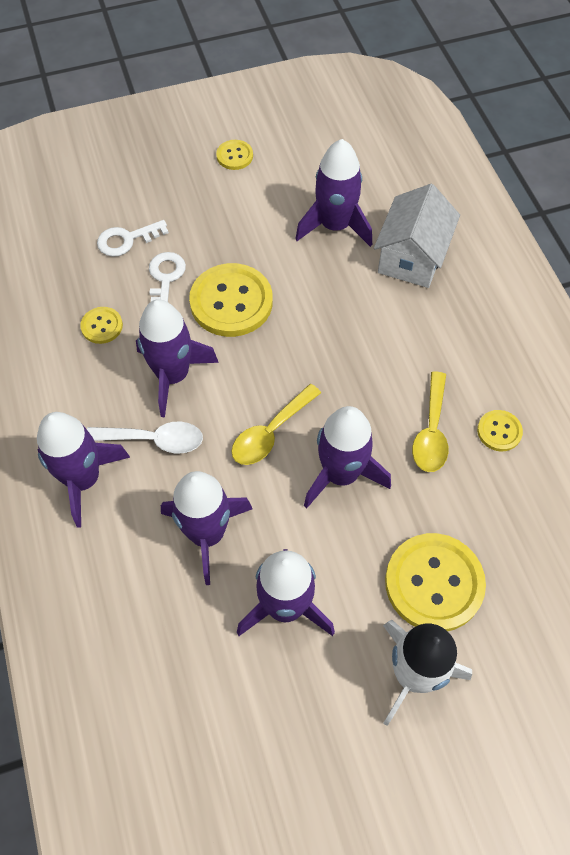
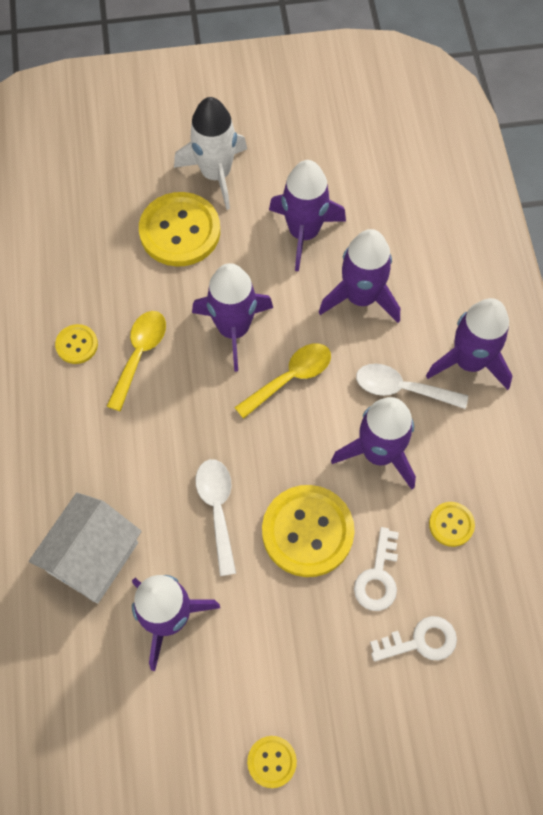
camera: 170 degrees left, 5 degrees up
(315, 307) = (217, 509): none -> white spoon

